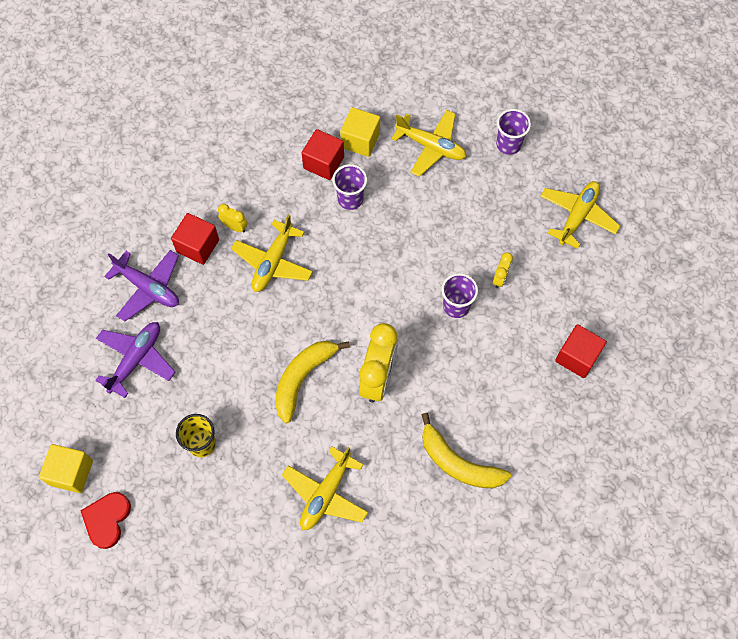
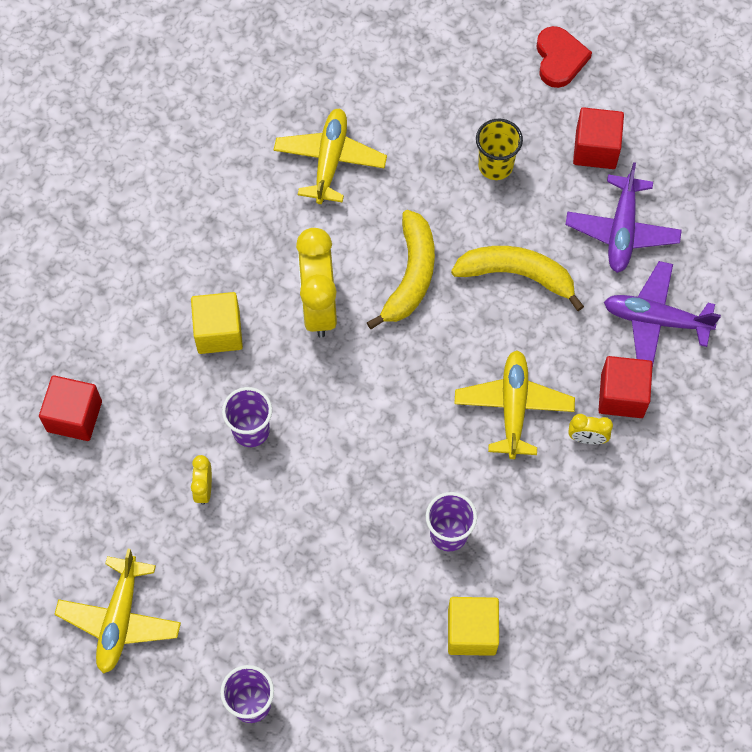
camera: 160 degrees right, 0 degrees up
(71, 472) = (625, 90): yellow cube -> yellow cube (218, 332)
(323, 163) = (509, 576): red cube -> red cube (595, 149)
(431, 146) = (365, 658): yellow plane -> none
(458, 463) = (188, 242): yellow banana -> yellow banana (517, 275)

